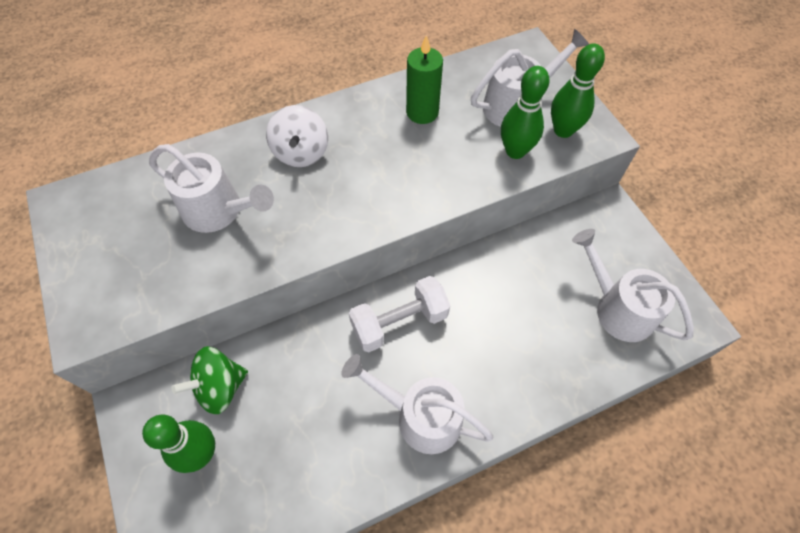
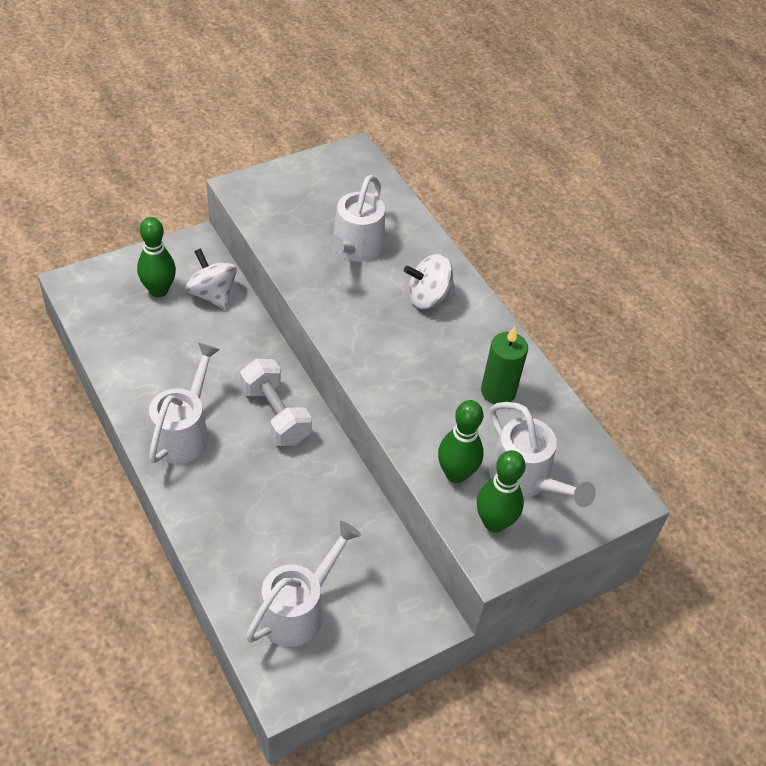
camera: 80 degrees right, 10 degrees down
(220, 387) = (212, 294): green spinning top -> white spinning top

